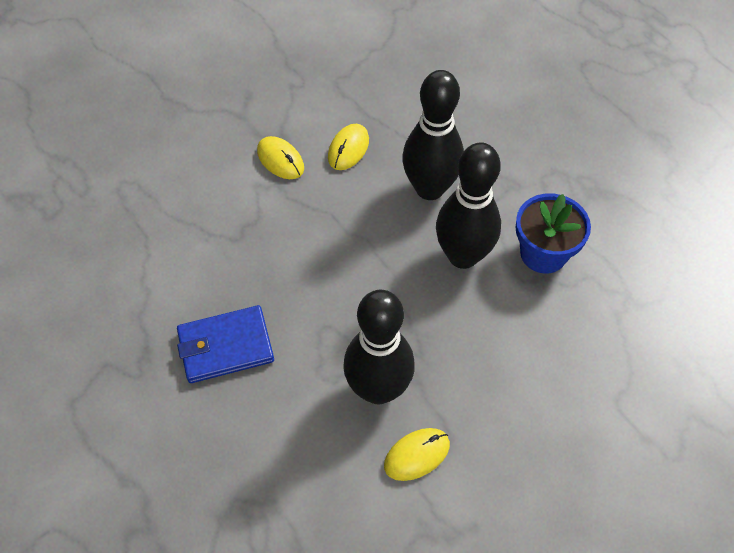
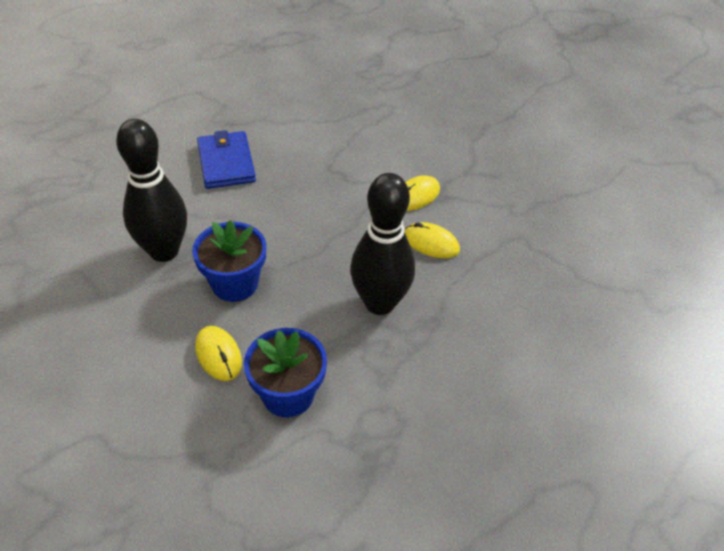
camera: 90 degrees right, 10 degrees down
(416, 455) = (96, 272): yellow mouse -> yellow mouse (218, 355)
(419, 312) = (235, 283): none -> blue flower pot
(463, 256) = (293, 323): black bowling pin -> none

